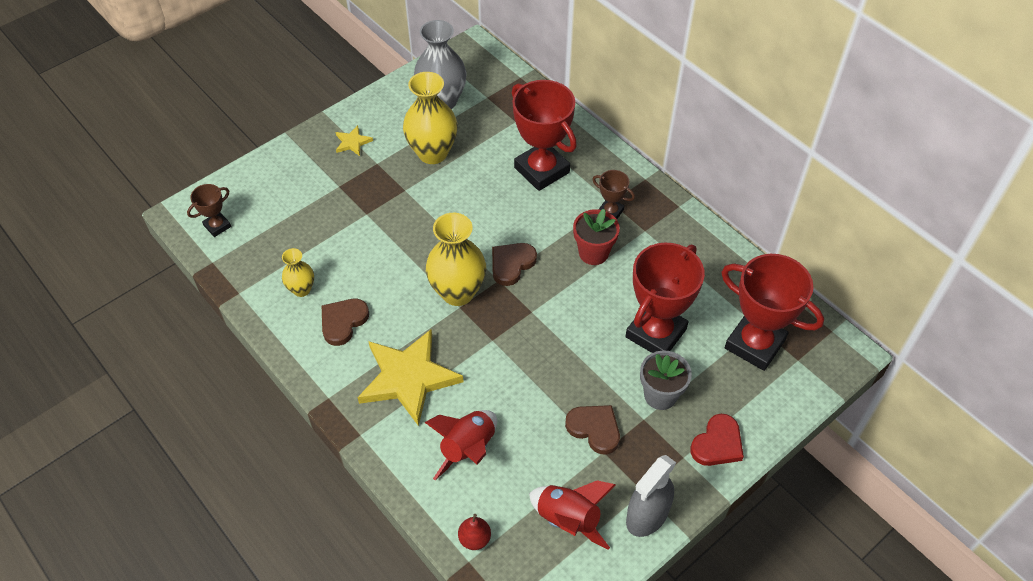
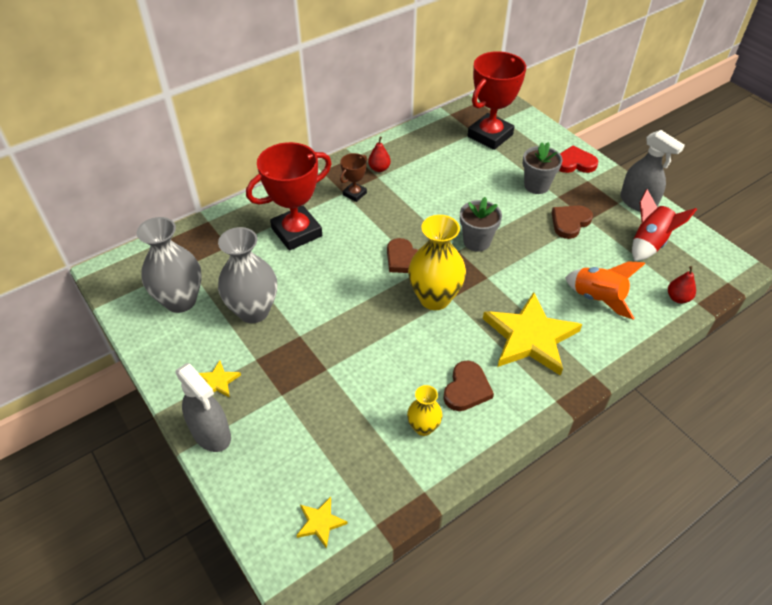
camera: 85 degrees left, 5 degrees down
(217, 226) = (320, 523): brown trophy -> yellow star
(301, 147) = (211, 434): none -> grey spray bottle
(343, 322) = (466, 389): brown heart -> brown heart turned 105 degrees counterclockwise
(432, 153) = (253, 311): yellow vase -> grey vase
(468, 449) = (598, 298): red rocket -> orange rocket
(547, 329) = (477, 242): none -> grey flower pot
(593, 253) = (398, 208): red flower pot -> none
(656, 333) = (480, 182): red trophy -> none
(660, 231) = (379, 168): none -> red pear
(717, 444) = (574, 163): red heart -> red heart turned 45 degrees counterclockwise

